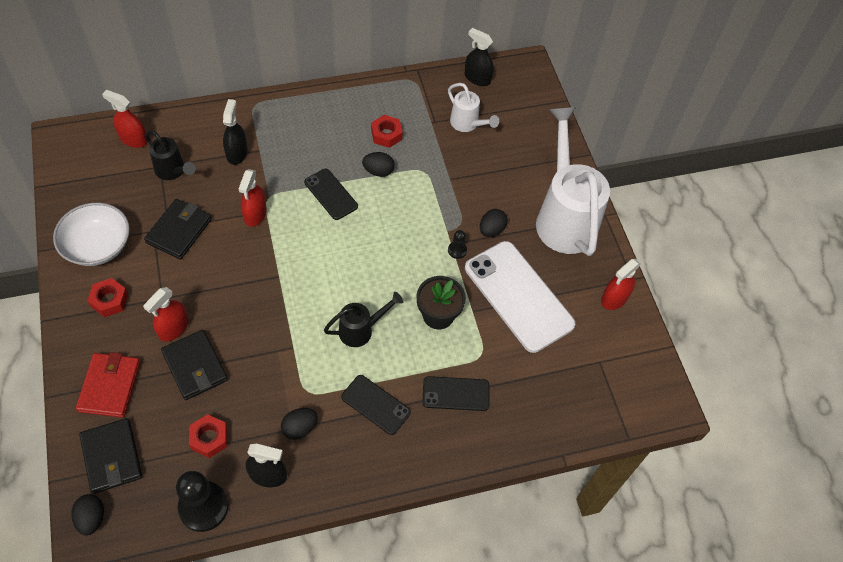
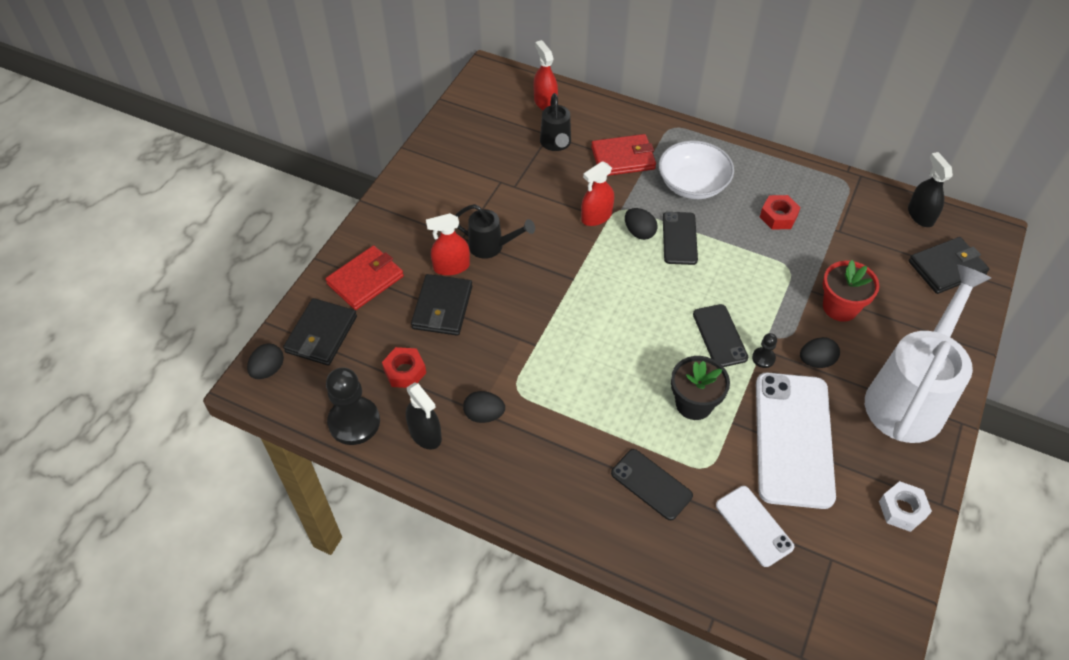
camera: 45 degrees right, 5 degrees down
(97, 246) = (447, 168): white bowl -> white bowl (692, 184)
(109, 300) = (421, 215): red nut -> none
(179, 231) = (521, 193): black wallet -> black wallet (946, 268)
(236, 153) = (623, 158): black spray bottle -> red wallet
(361, 330) = (609, 369): black watering can -> black watering can (491, 246)
(375, 404) = (567, 441): black phone -> black phone (719, 336)
(378, 171) = (743, 244): black egg -> black egg (639, 232)
(467, 124) = (873, 251): white watering can -> none
(477, 180) = (840, 307): none -> red flower pot
(540, 374) = (754, 526): none -> white phone
(614, 298) = (902, 510): red spray bottle -> white nut

